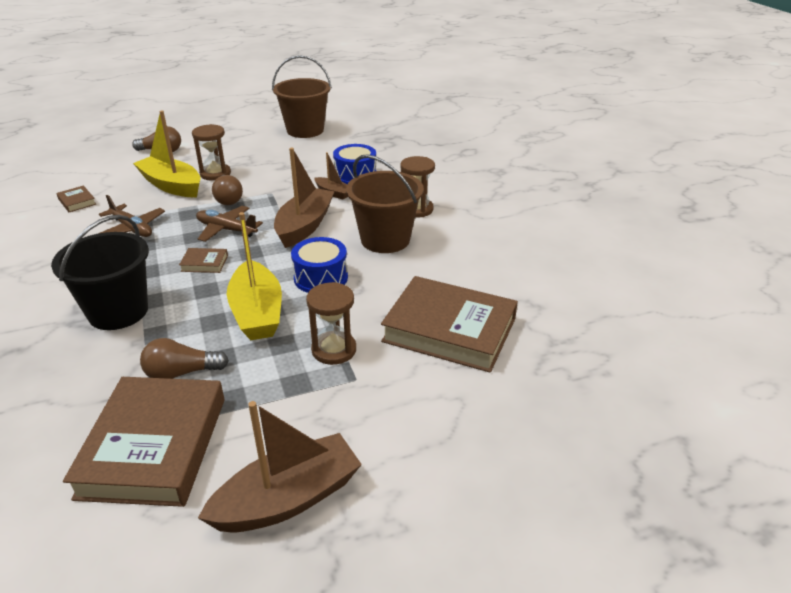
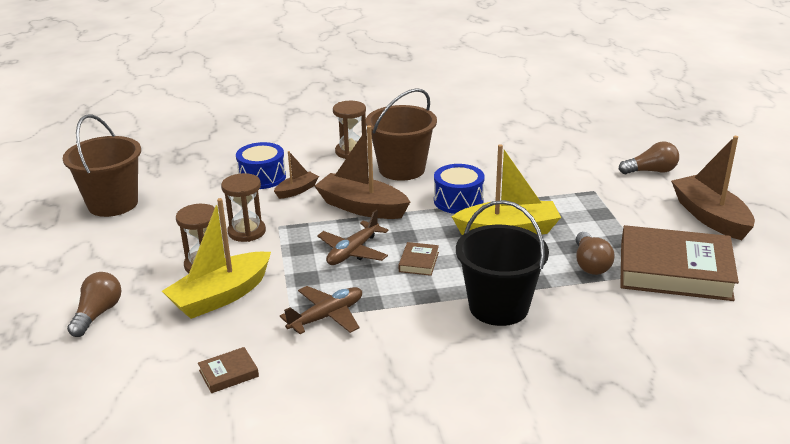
camera: 80 degrees left, 5 degrees down
(228, 199) = (279, 253): brown light bulb -> brown light bulb (651, 171)
(334, 350) = (560, 198): brown hourglass -> brown hourglass (246, 232)
(449, 330) = (538, 153): brown book -> none

